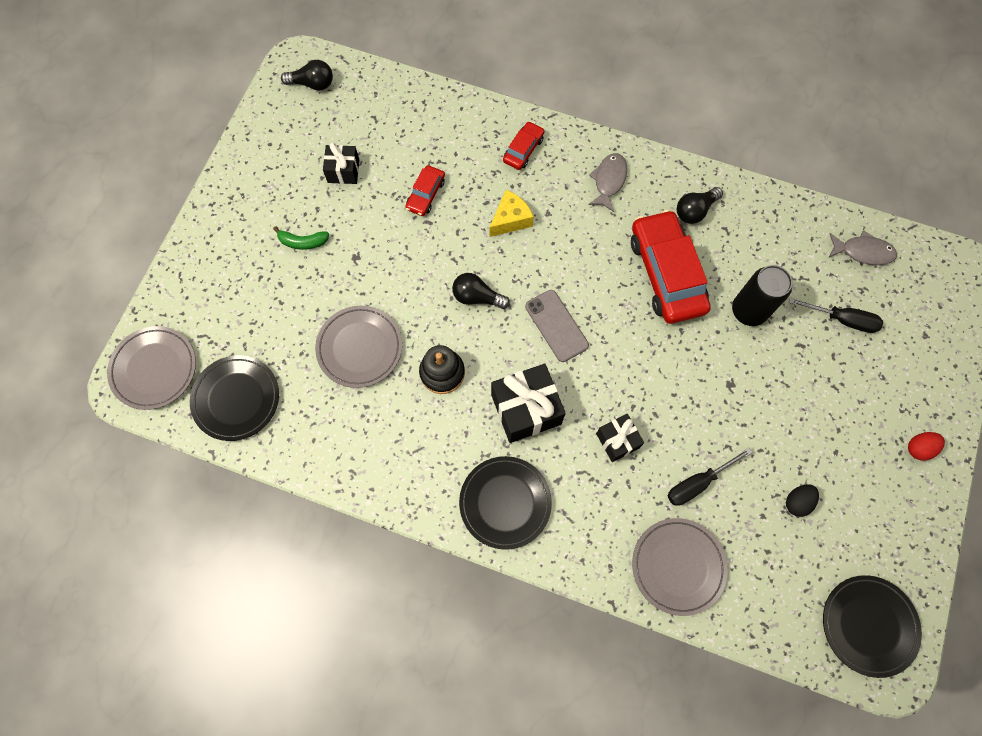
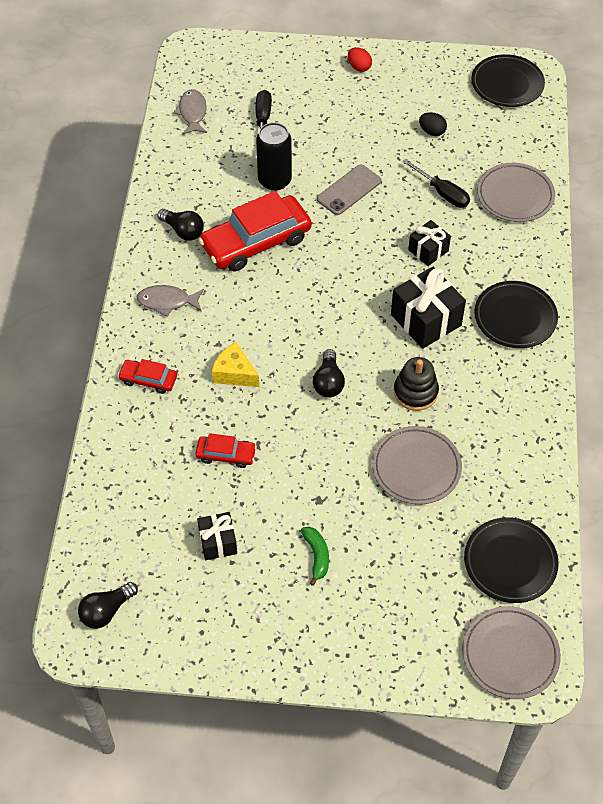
camera: 105 degrees left, 15 degrees down
(312, 84) = (106, 611): black light bulb -> black light bulb turned 120 degrees counterclockwise
(556, 326) = (336, 313): grey phone -> grey phone (349, 190)

